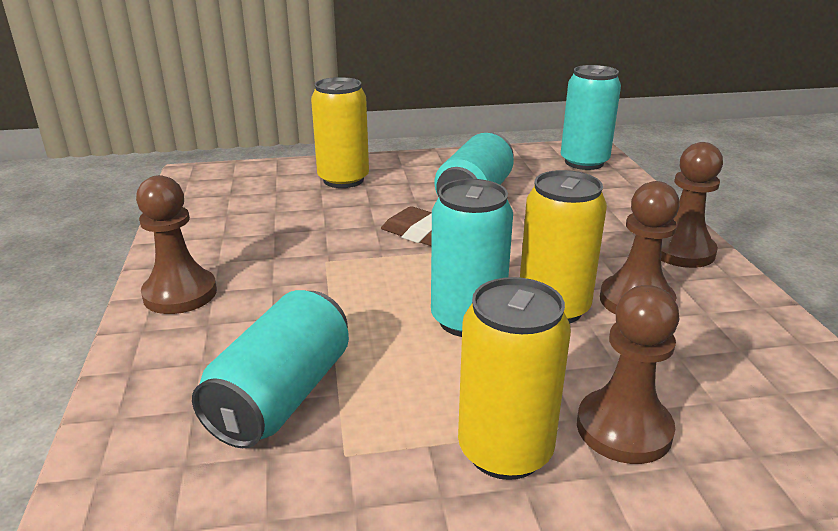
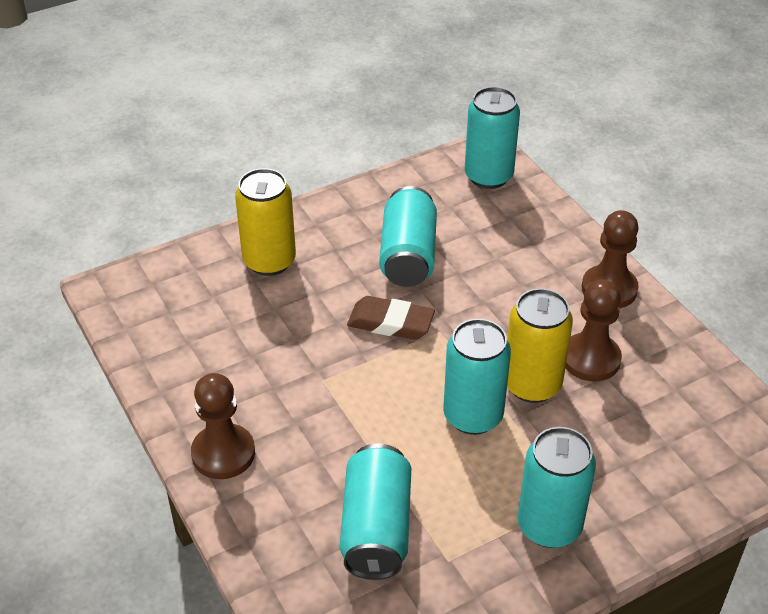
camera: 20 degrees left, 15 degrees up
(505, 451) = (549, 526): yellow can -> turquoise can
(623, 429) = (617, 485): brown pawn -> none

